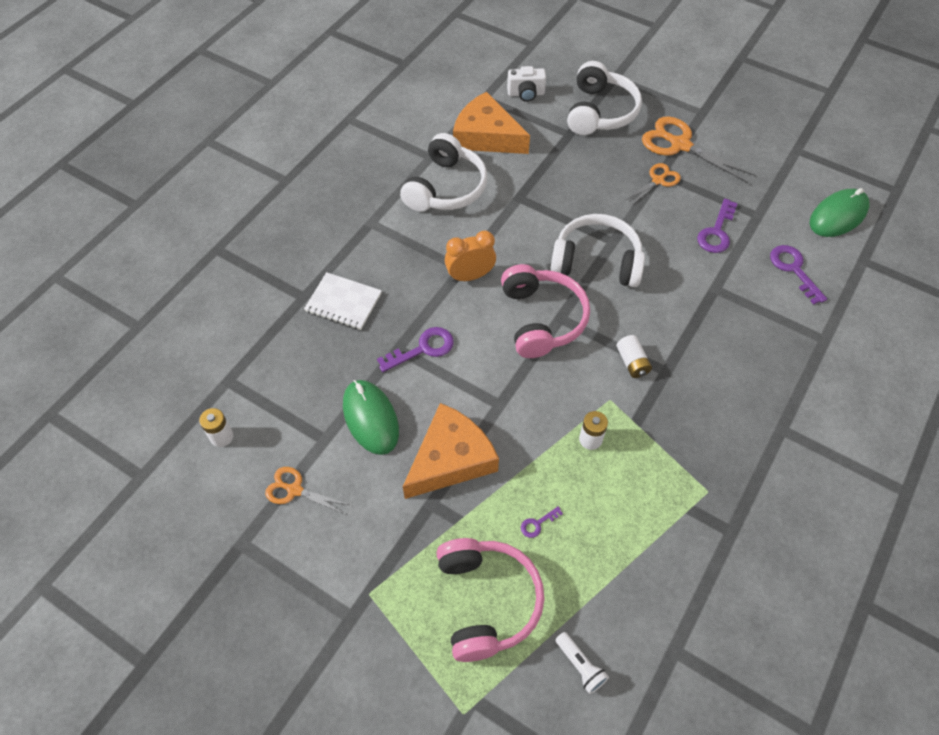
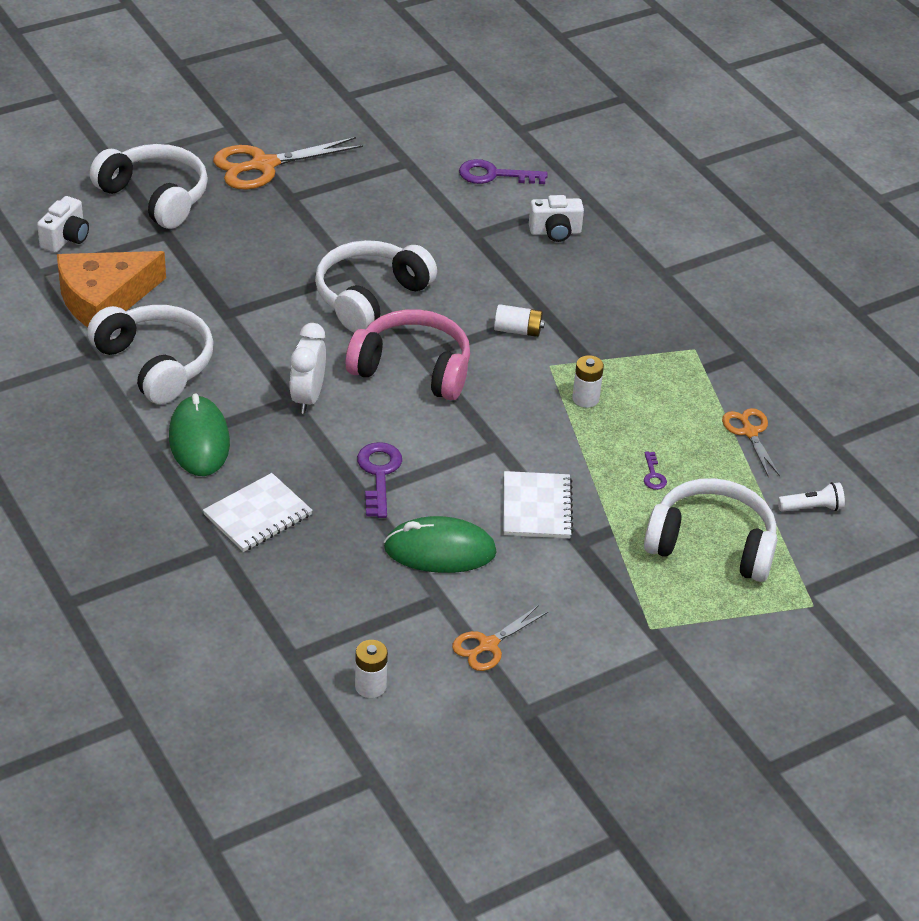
camera: 65 degrees left, 15 degrees down
(451, 459) = (536, 507): orange cheese -> white notebook
(470, 276) = (308, 398): orange clock -> white clock
(486, 601) = (711, 544): pink headphones -> white headphones
(658, 180) = (299, 204): orange scissors -> orange scissors (749, 432)
(717, 232) = (404, 199): purple key -> none
(764, 336) = (555, 232): none -> white camera
(838, 216) = (454, 115): green mouse -> green mouse (199, 440)

